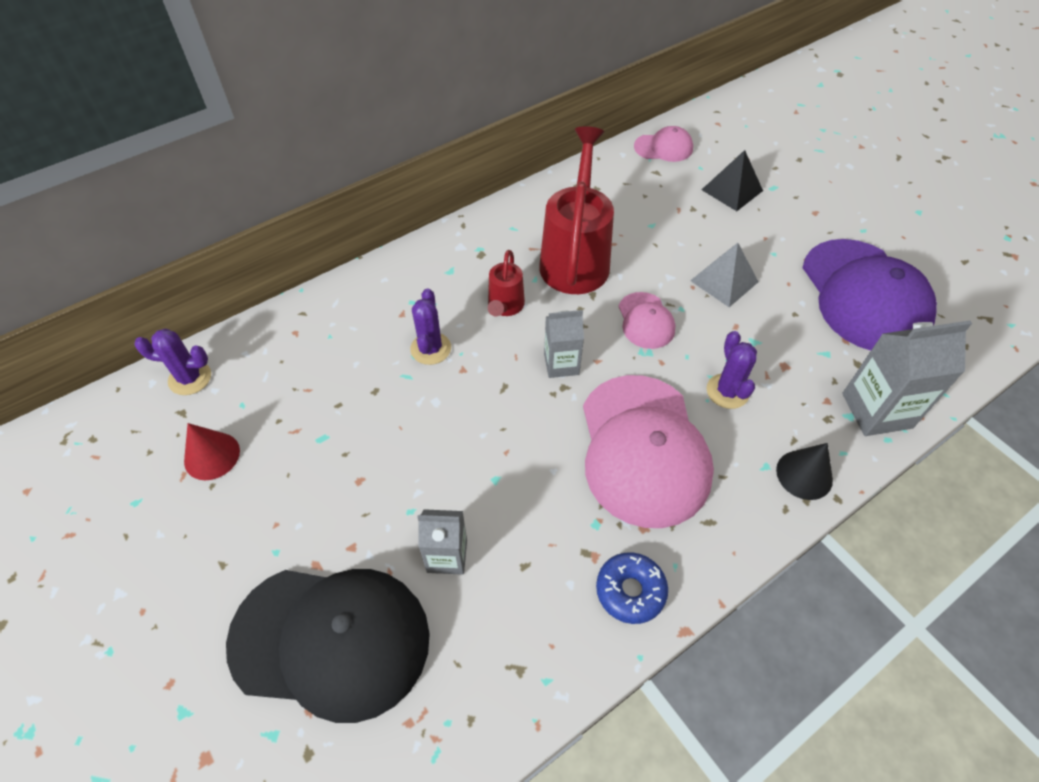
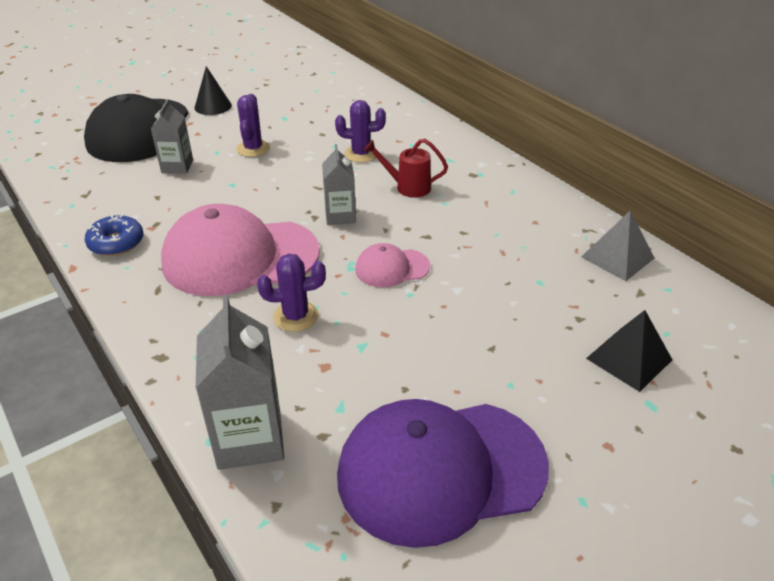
camera: 90 degrees right, 15 degrees down
(190, 378) = (340, 72): purple cactus -> purple cactus (253, 148)
(212, 456) = (278, 85): red cone -> none
(575, 258) = (475, 227): red watering can -> none
(663, 147) = (694, 302): pink cap -> none
(724, 281) = (454, 332): grey pyramid -> grey pyramid (617, 257)
(804, 474) = (184, 359): black cone -> black cone (213, 106)

